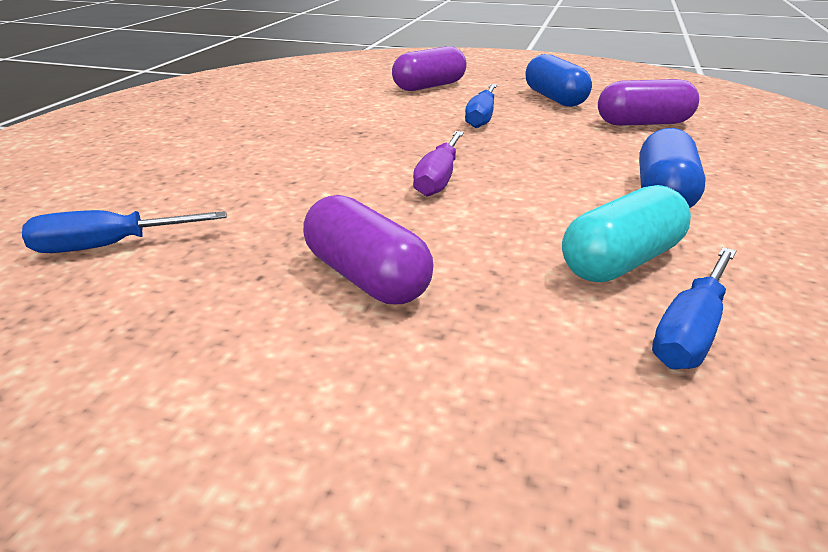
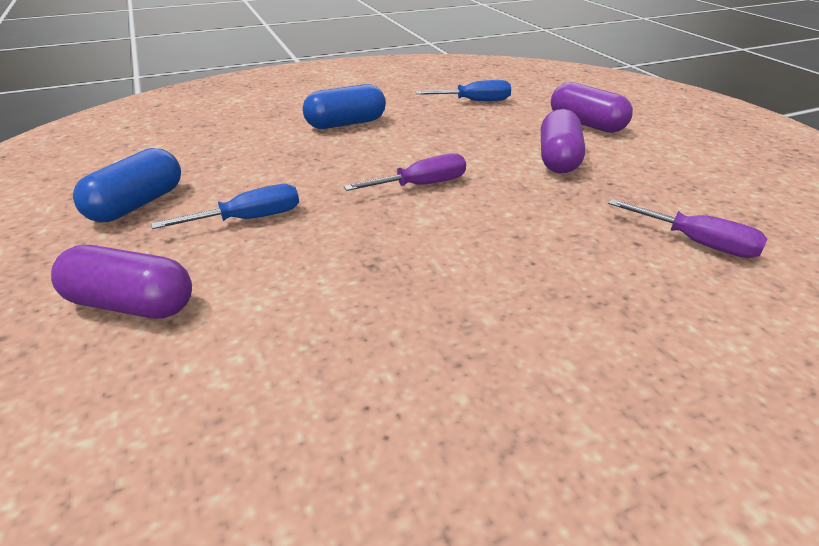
camera: 130 degrees left, 5 degrees up
(109, 246) = (696, 243): blue screwdriver -> purple screwdriver
(621, 261) = (442, 118): turquoise capsule -> none
(643, 123) = (196, 152): purple capsule -> purple capsule (586, 124)

